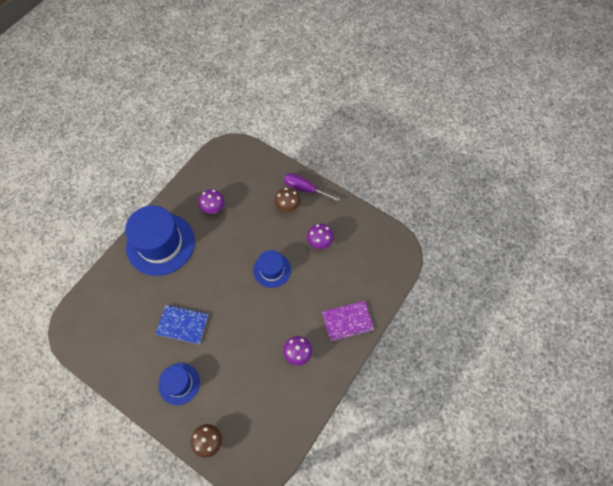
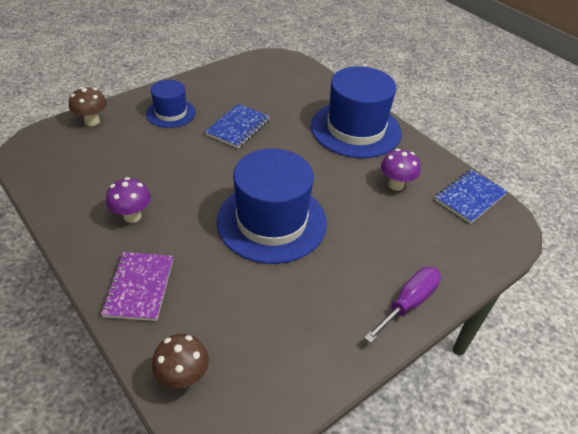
camera: 105 degrees right, 20 degrees down
(212, 168) = (469, 197): none -> blue notebook
(272, 270) = (271, 221): blue hat -> blue hat, size x1.85
(288, 207) = (376, 269): brown mushroom -> brown mushroom (183, 377)
(319, 242) = (293, 293): purple mushroom -> none

